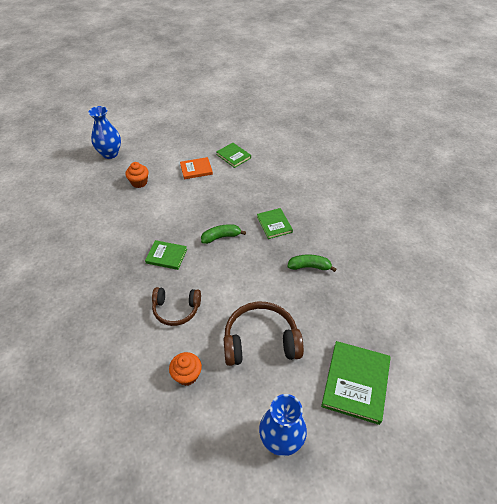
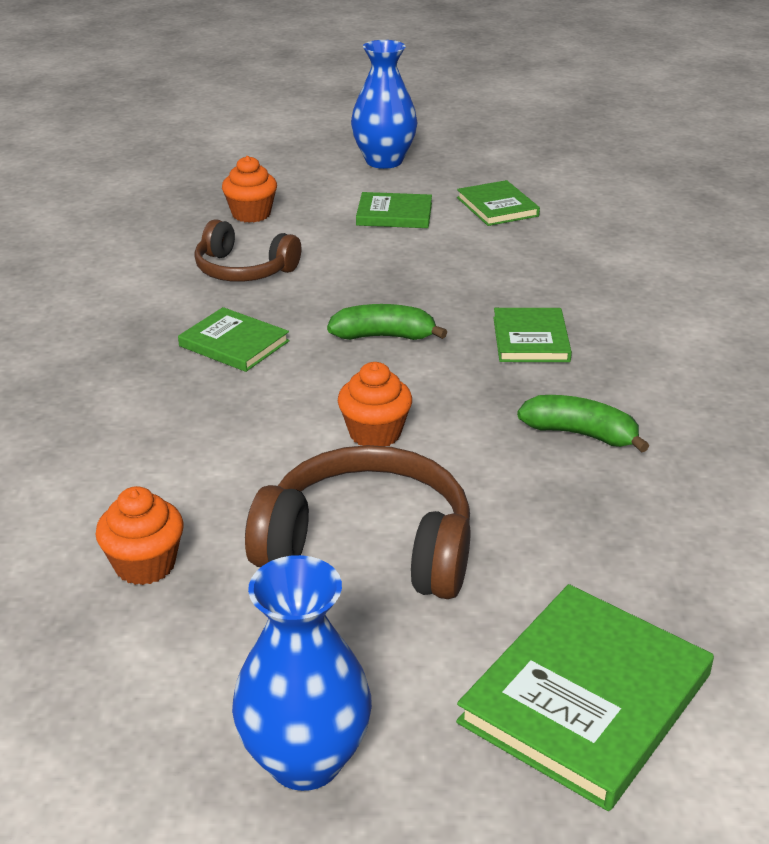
camera: 20 degrees right, 15 degrees down
(110, 154) = (218, 160): blue vase -> blue vase (384, 161)
(176, 309) = (197, 439): brown headphones -> brown headphones (244, 270)
(196, 169) = (394, 214): orange book -> green book
(239, 287) = (375, 433): none -> orange cupcake

